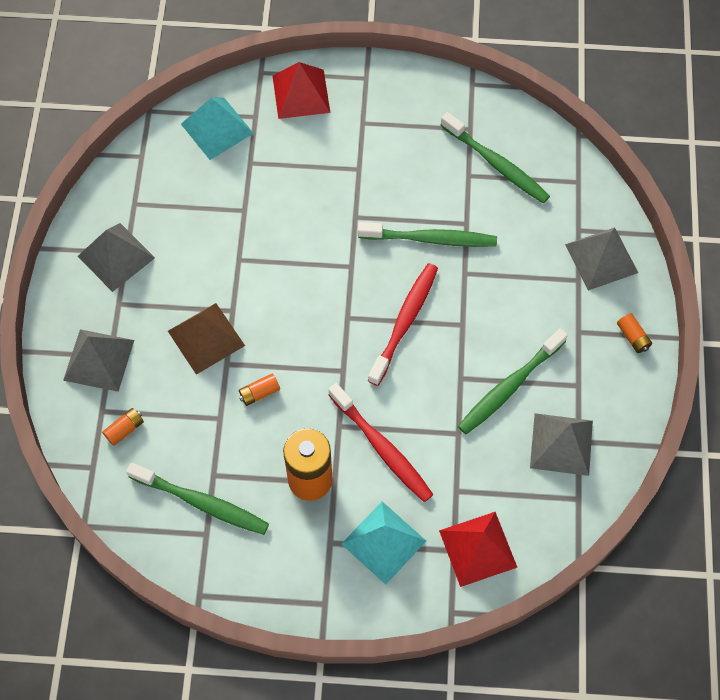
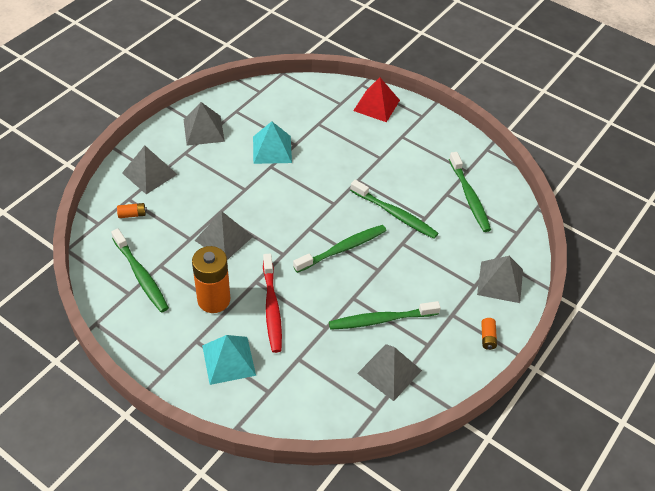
camera: 30 degrees right, 15 degrees down
(206, 338) = (218, 194): brown pyramid -> none
(217, 128) = (313, 98): turquoise pyramid -> turquoise pyramid (272, 149)
(259, 393) = (224, 238): orange battery -> grey pyramid
(404, 322) = (342, 249): red toothbrush -> green toothbrush
(477, 548) = (285, 399): red pyramid -> none

